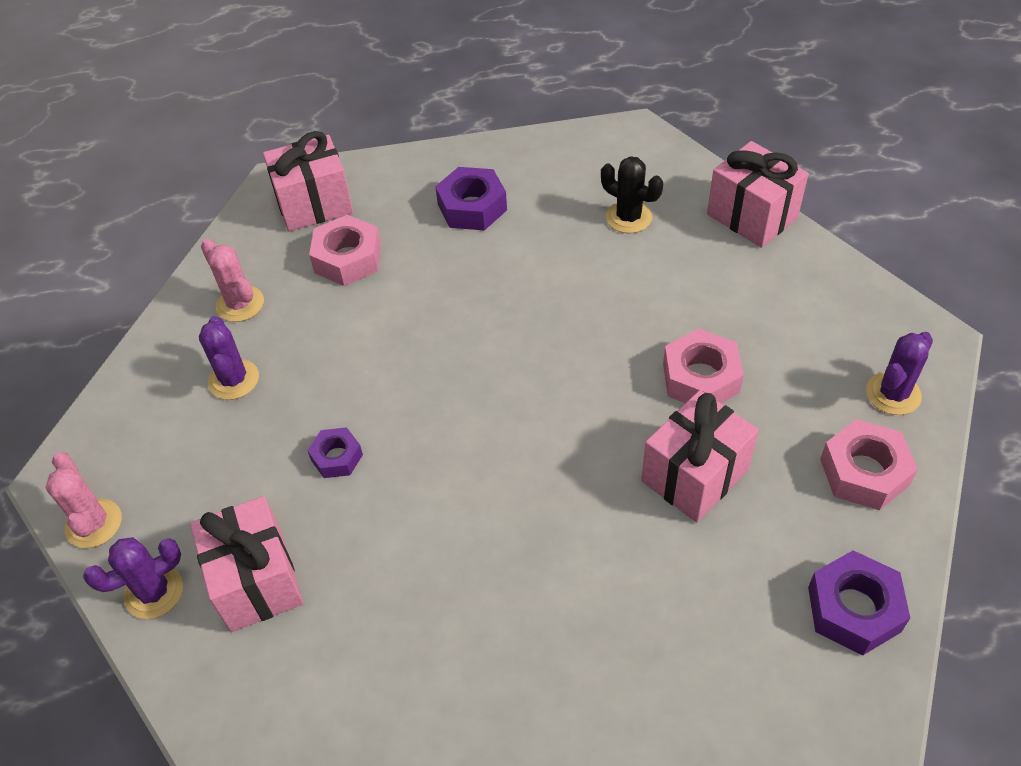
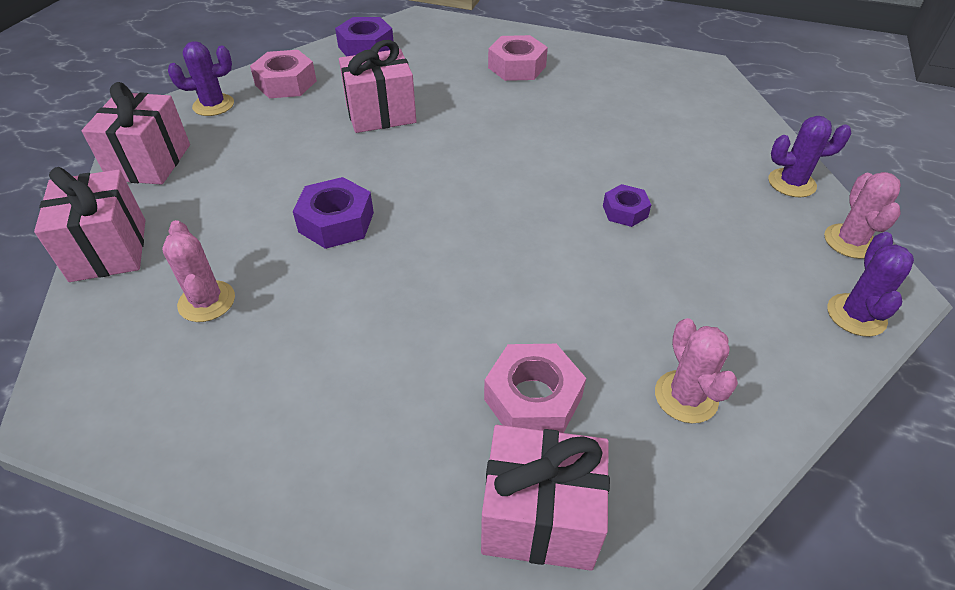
camera: 155 degrees left, 5 degrees down
(233, 380) = (707, 310): purple cactus -> purple cactus (856, 315)
(256, 581) = (710, 164): pink gift -> pink gift (150, 162)
(472, 207) = (344, 399): purple nut -> purple nut (336, 222)
(628, 217) = (207, 301): black cactus -> pink cactus
(701, 378) = (313, 156): pink nut -> pink nut (517, 67)

